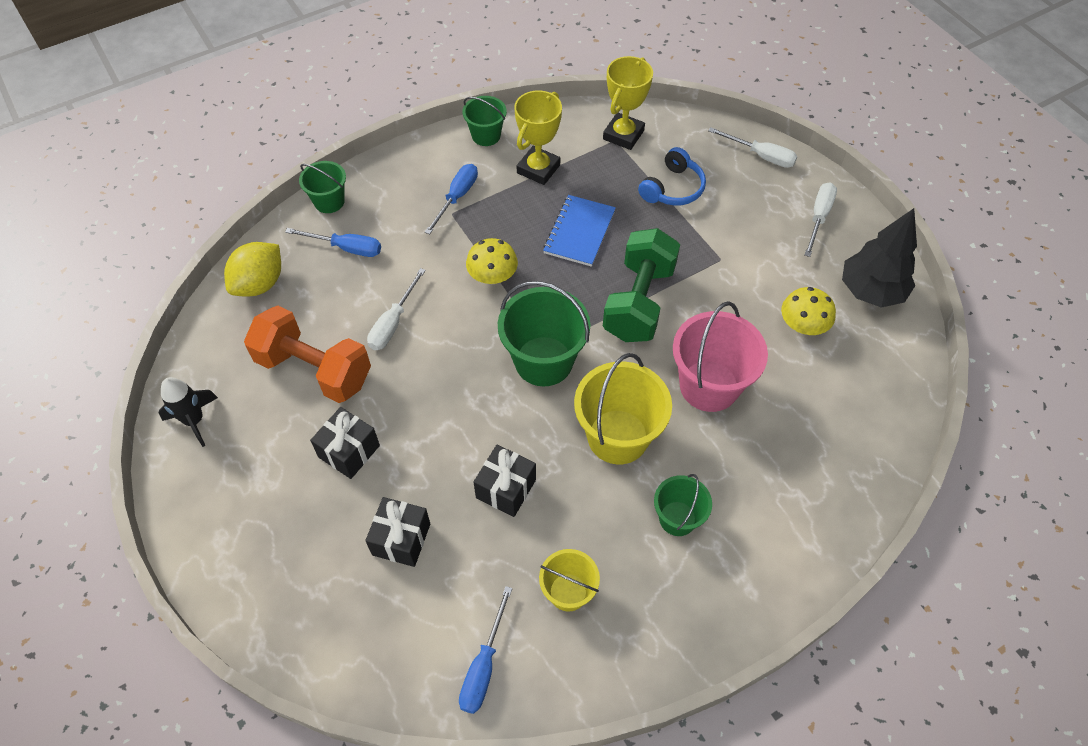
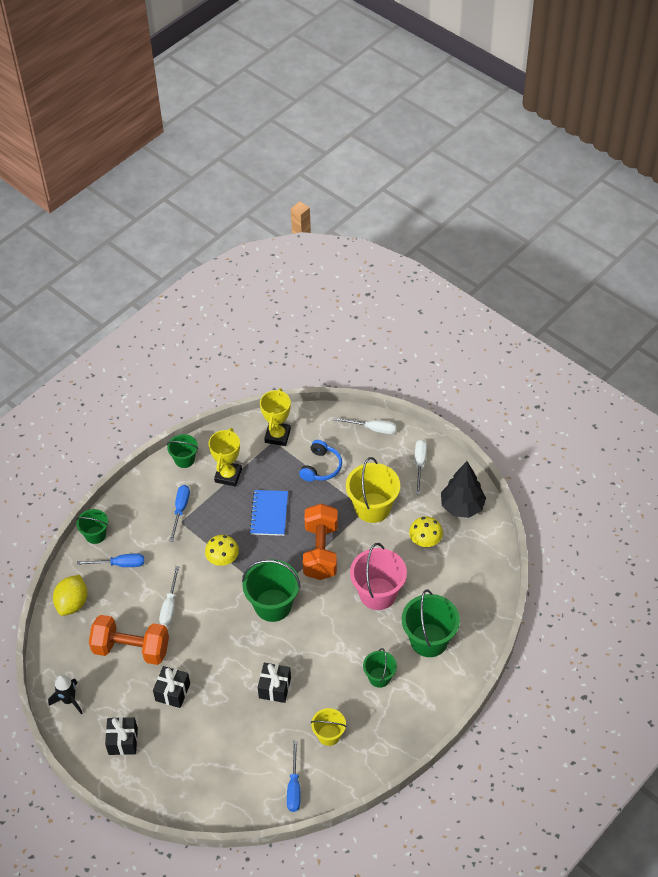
camera: 15 degrees left, 5 degrees down
(401, 539) = (223, 733): black gift -> black gift (123, 741)
(617, 436) = (331, 639): yellow bucket -> yellow bucket (372, 508)
(639, 302) = (321, 551): green dumbbell -> orange dumbbell
(773, 480) = (429, 640): none -> green bucket

